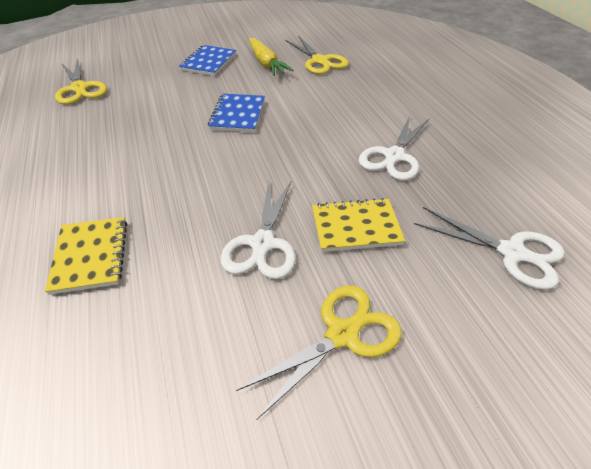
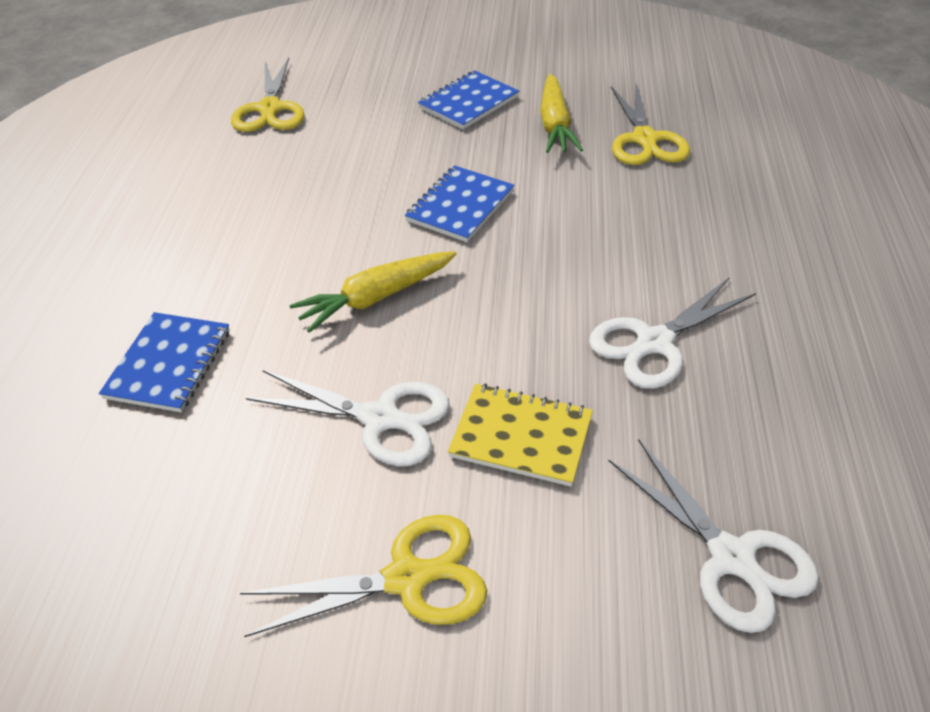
camera: 25 degrees right, 0 degrees up
(90, 256) = (169, 364): yellow notebook -> blue notebook
(216, 176) = (375, 298): none -> yellow carrot
(263, 244) = (380, 418): white scissors -> white scissors turned 105 degrees counterclockwise

